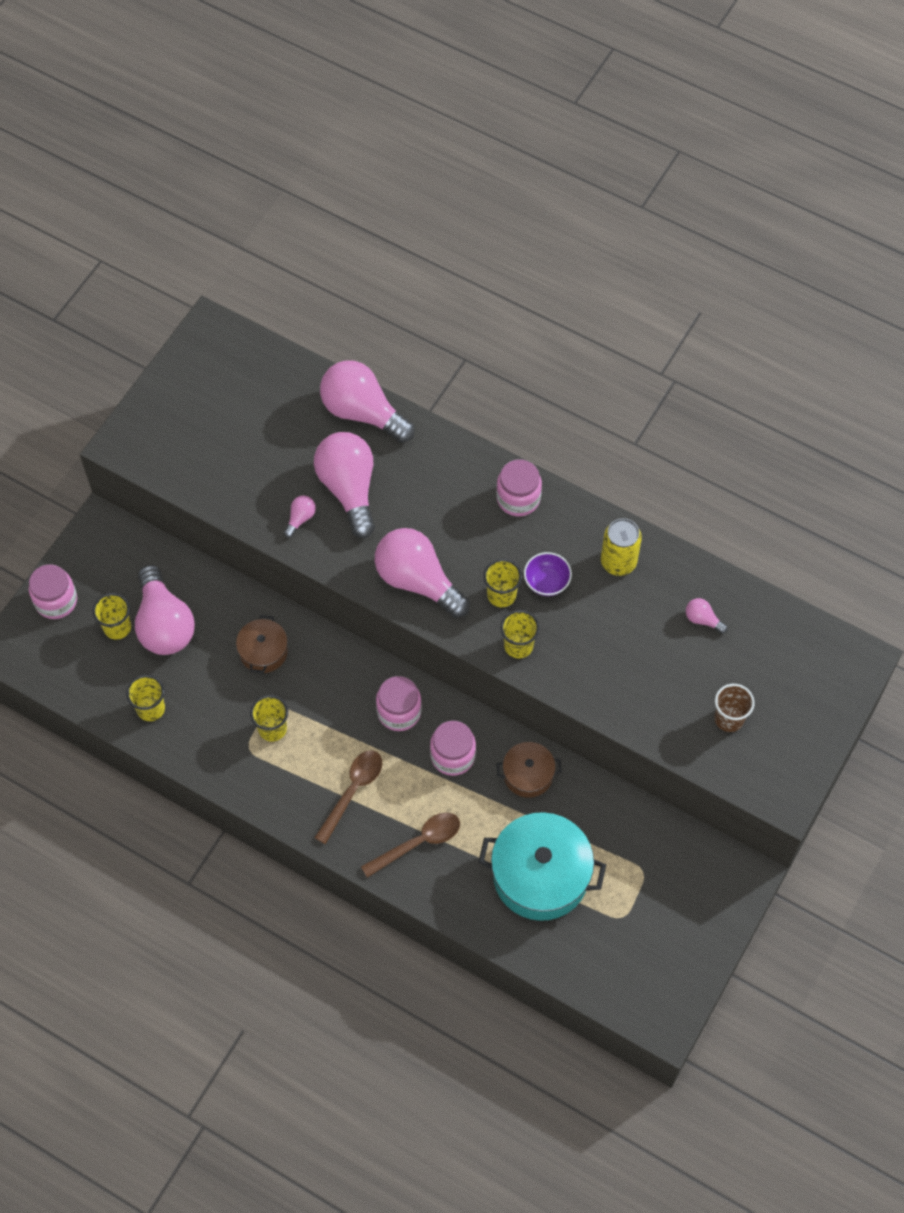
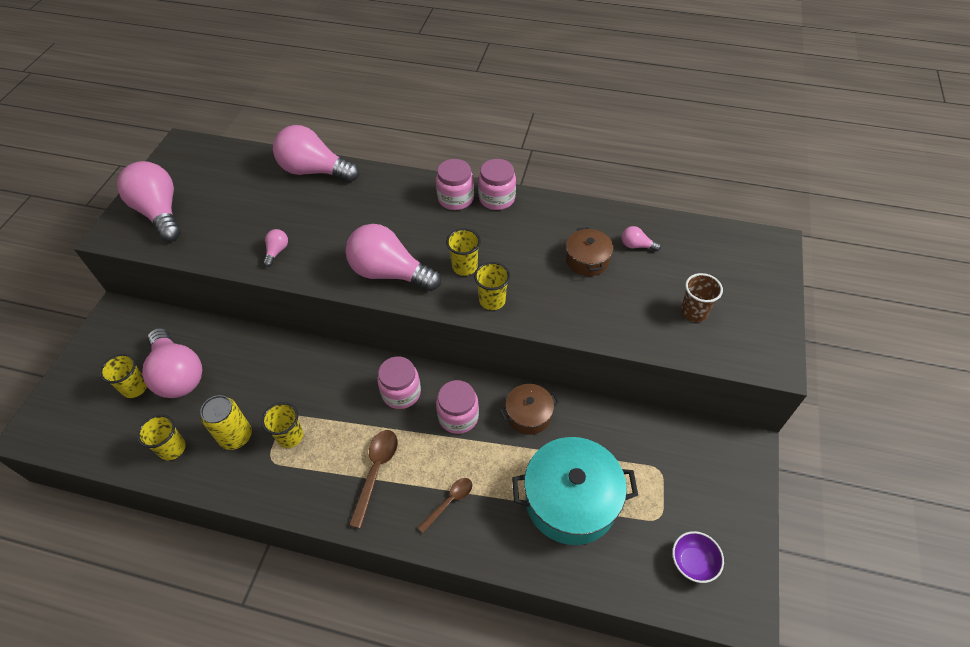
camera: 15 degrees left, 10 degrees down
(56, 601) = (76, 380): pink jar -> pink jar (497, 198)
(263, 651) = (271, 375): brown pot -> brown pot (587, 260)
(349, 489) = (315, 222): pink light bulb -> pink light bulb (160, 213)
(419, 842) = (449, 502): brown spoon -> brown spoon, size x0.66
(546, 582) = (499, 249): purple bowl -> purple bowl (693, 562)
(618, 562) = (551, 222): yellow can -> yellow can (236, 436)

